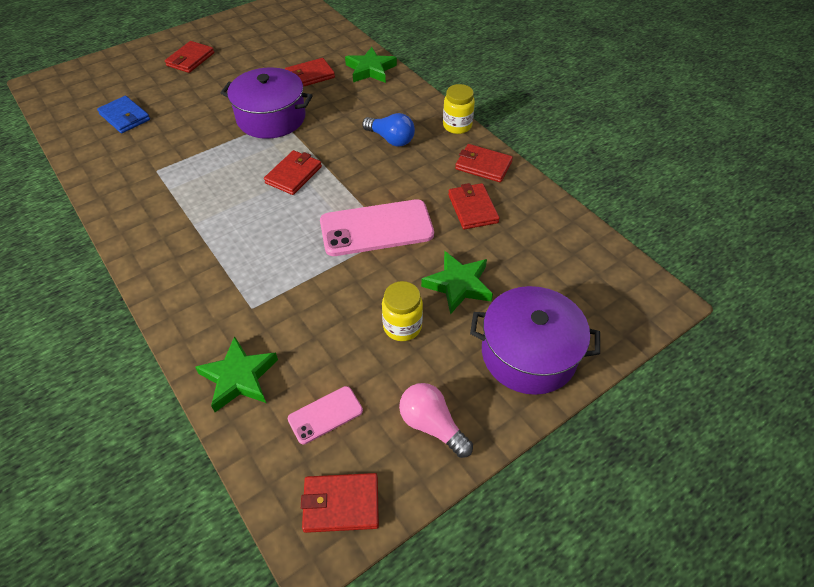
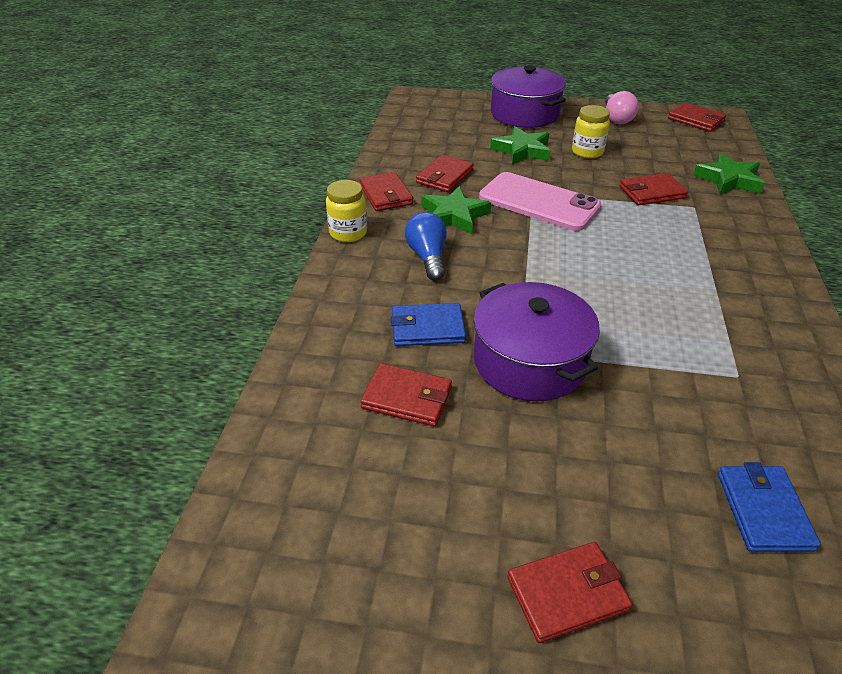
camera: 135 degrees left, 10 degrees down
(293, 175) = (568, 279): red wallet -> red wallet (652, 192)
(325, 415) = (678, 144): pink phone -> none
(338, 104) = (427, 328): none -> blue wallet
(370, 69) = (321, 353): green star -> green star (454, 215)

